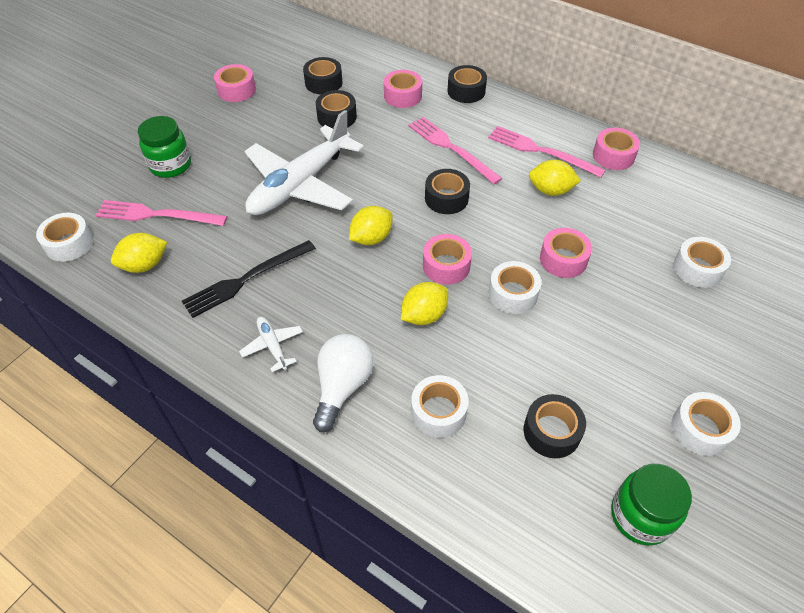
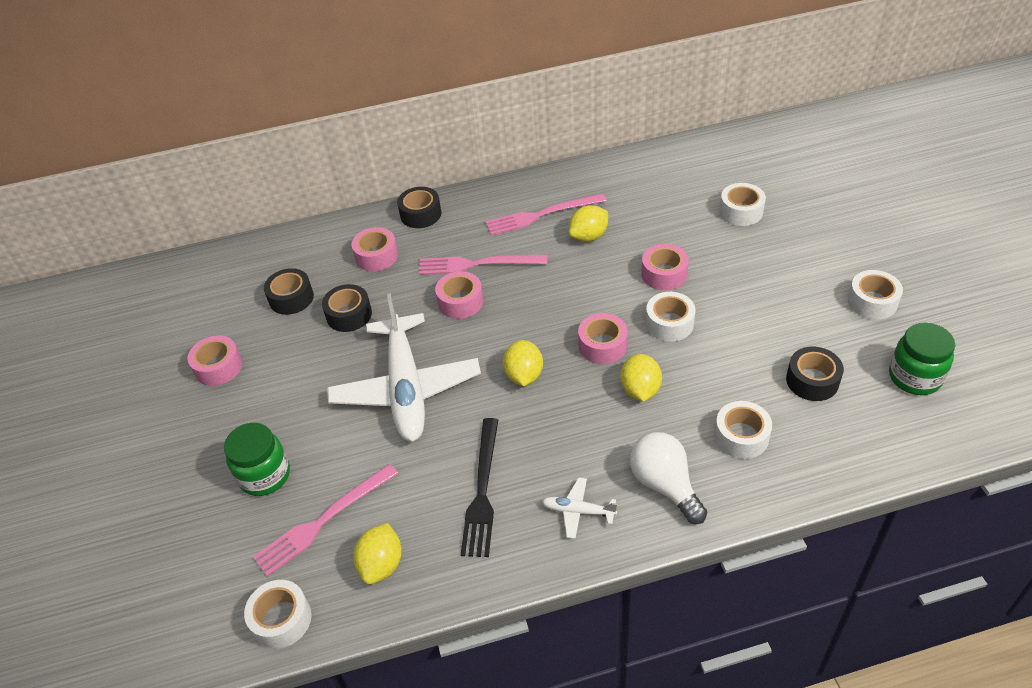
camera: 45 degrees left, 5 degrees down
(446, 198) = (530, 301): black tape -> none
(613, 156) = (591, 180): pink tape -> pink tape (460, 302)

